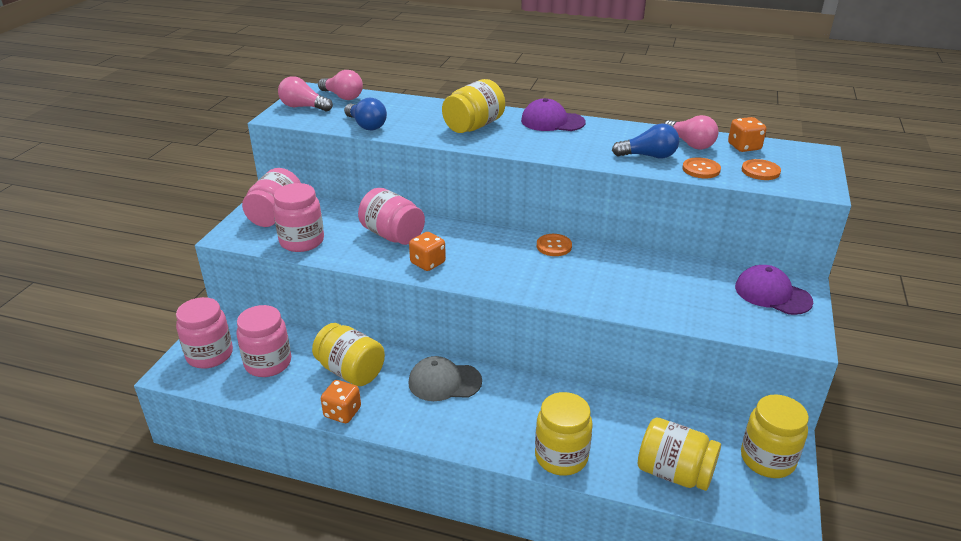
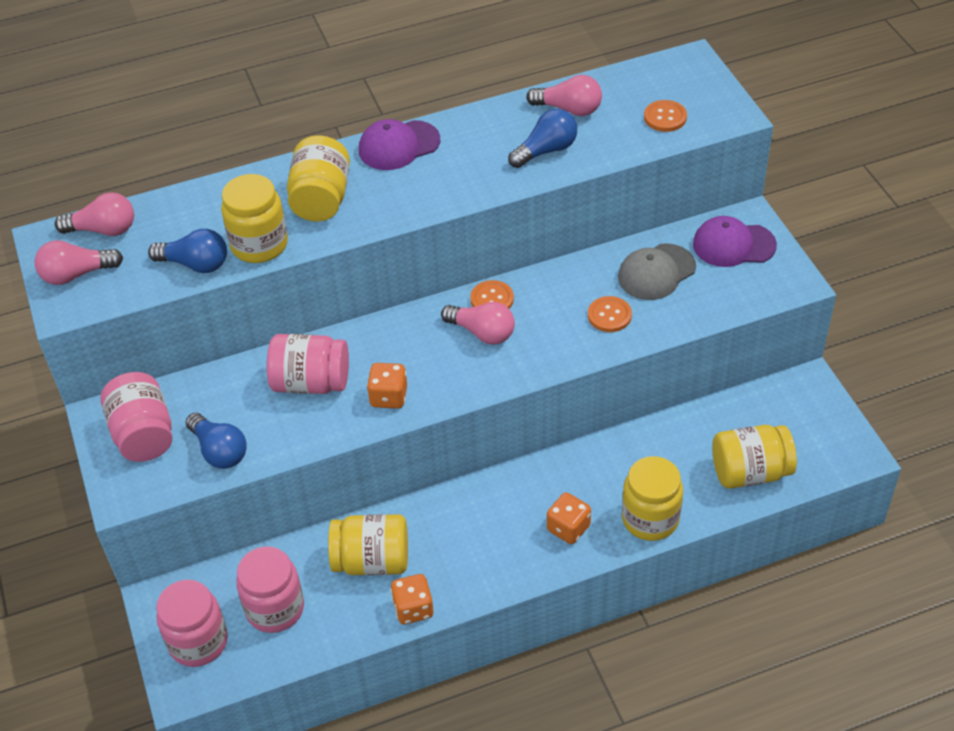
camera: 35 degrees left, 15 degrees up
(302, 241) = (219, 451): pink jar -> blue light bulb
(444, 382) = (476, 512): grey cap -> grey cap (656, 272)
(527, 259) = (482, 332): none -> pink light bulb
(701, 169) = (611, 144): orange button -> orange button (609, 315)
(744, 147) = (622, 87): orange dice -> orange dice (568, 528)
(767, 459) = (809, 411): yellow jar -> yellow jar (259, 245)

